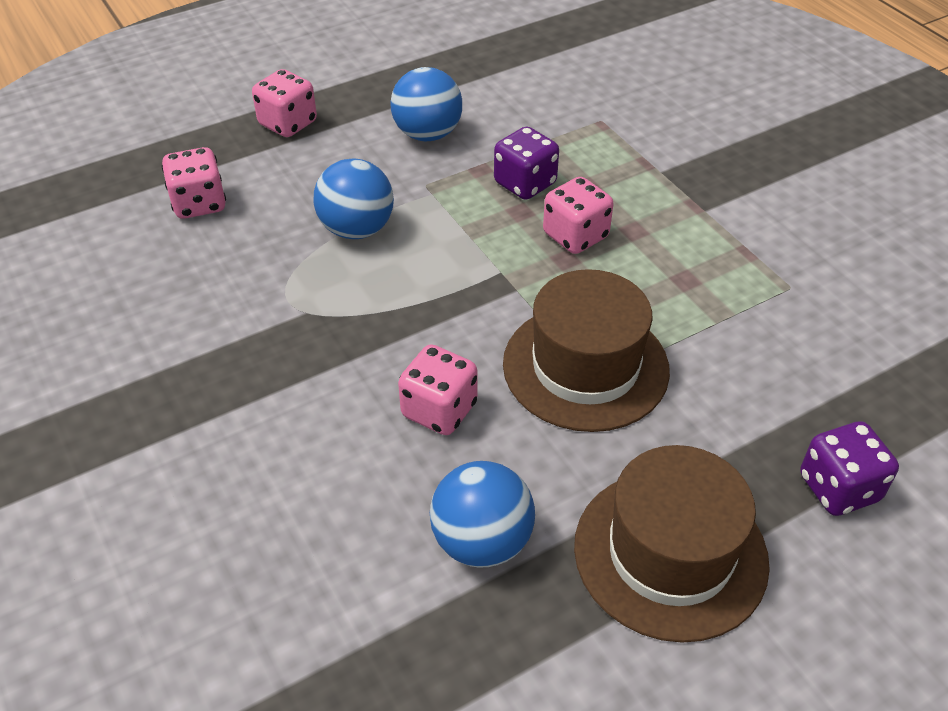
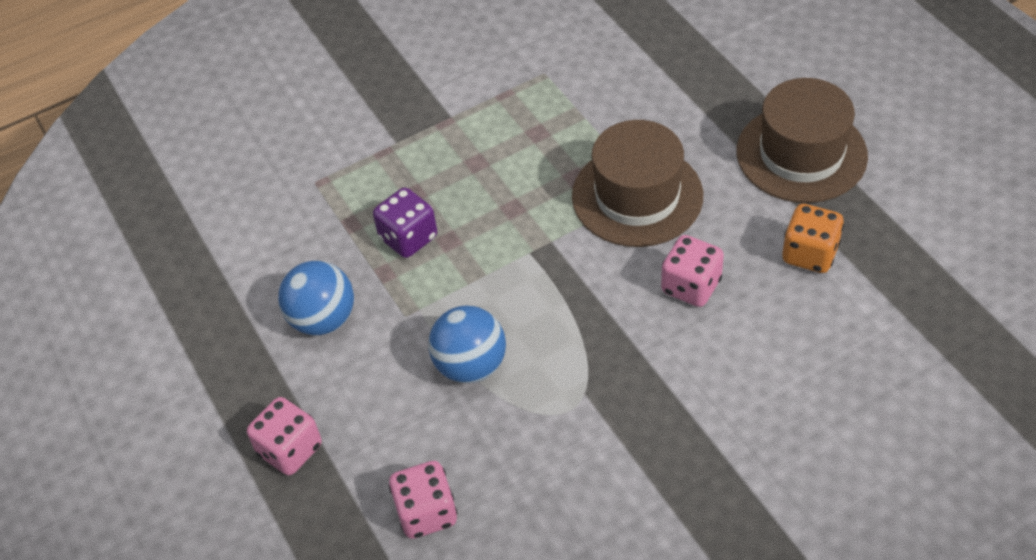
camera: 85 degrees left, 5 degrees up
(482, 541) = (809, 254): blue ball -> orange dice
(575, 236) = (483, 201): pink dice -> none
(838, 488) = (735, 68): purple dice -> none

